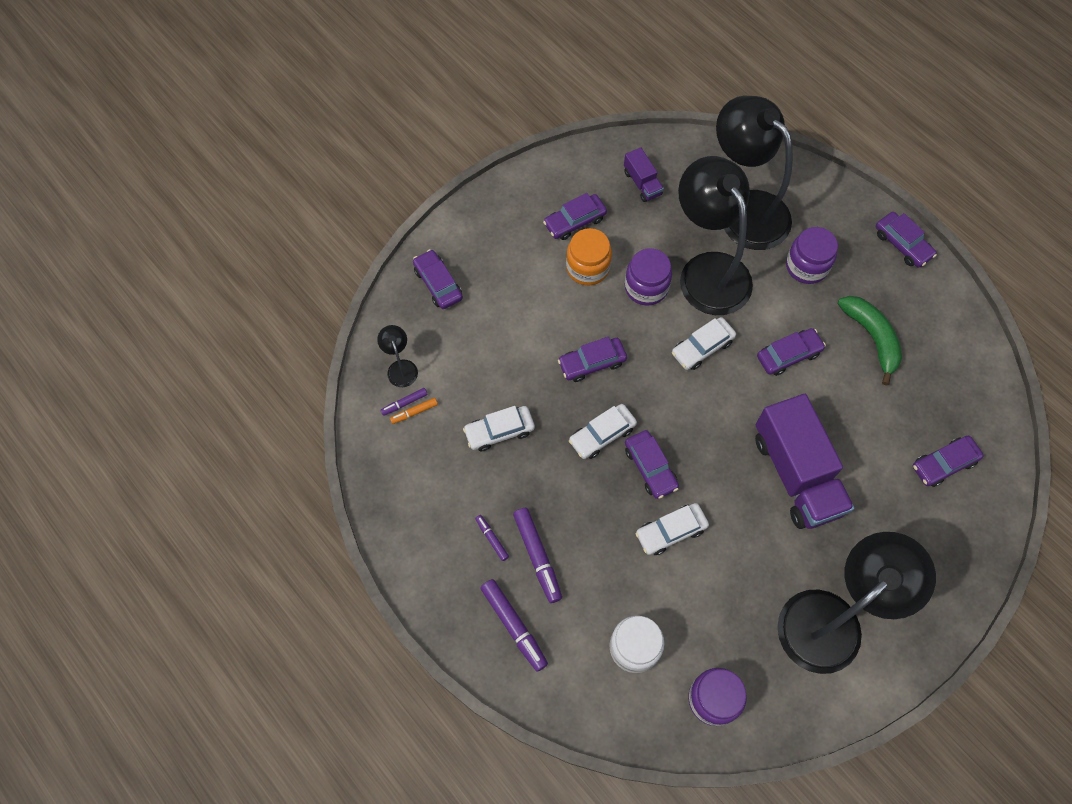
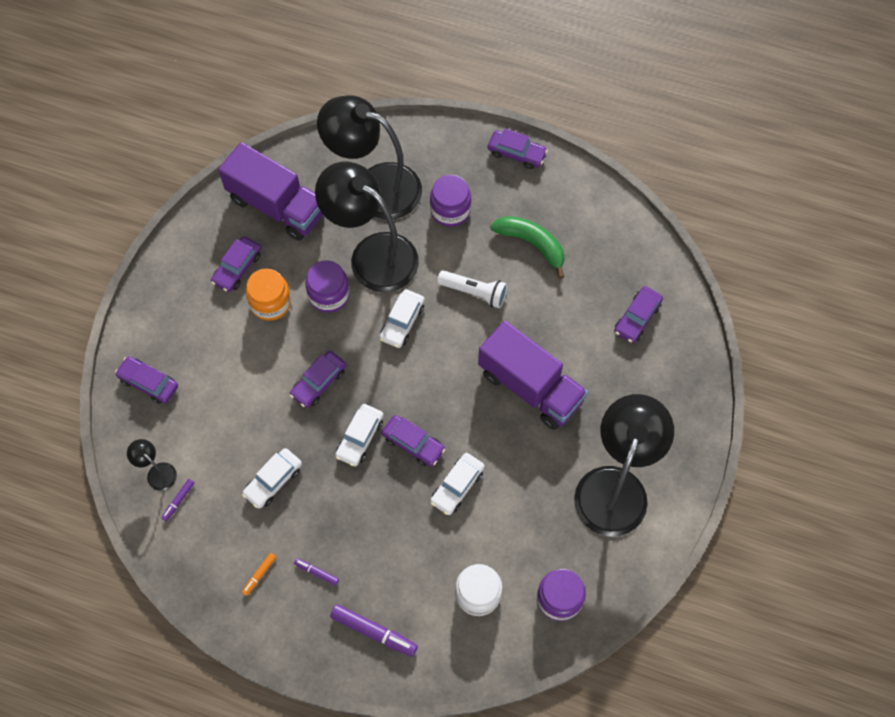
camera: 30 degrees left, 0 degrees up
(414, 412) = (191, 504): orange marker -> orange marker (259, 575)
(537, 556) = (362, 566): purple marker -> none
(642, 183) = (277, 206): purple truck -> purple truck, size x2.16
(788, 355) = (474, 292): purple car -> white flashlight

